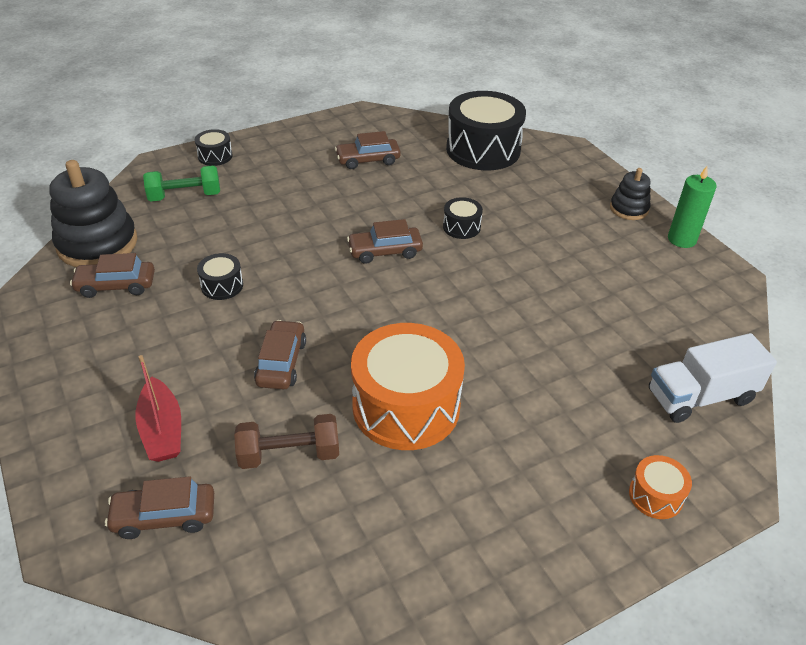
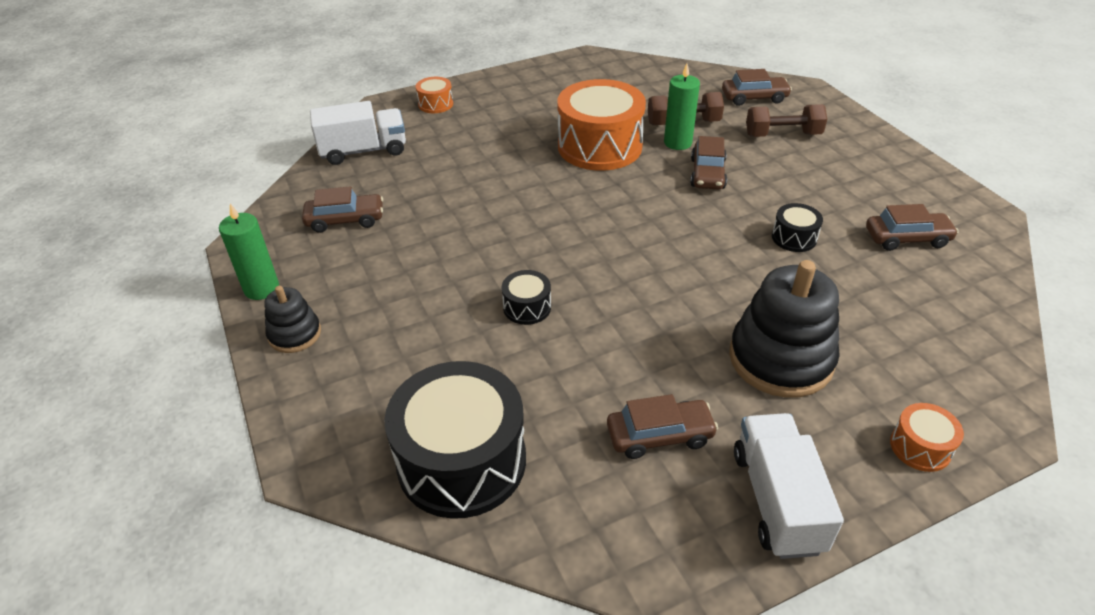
camera: 175 degrees left, 0 degrees up
(97, 244) = (971, 286): black stacking toy -> black stacking toy (780, 359)
(162, 430) = (782, 135): red boat -> brown dumbbell
(185, 196) = (914, 360): green dumbbell -> none
(215, 156) = (920, 447): black drum -> orange drum
(305, 414) = (677, 143): none -> green candle
(308, 137) = (777, 500): none -> white truck
(385, 251) = (623, 275): brown car -> brown car (345, 220)

